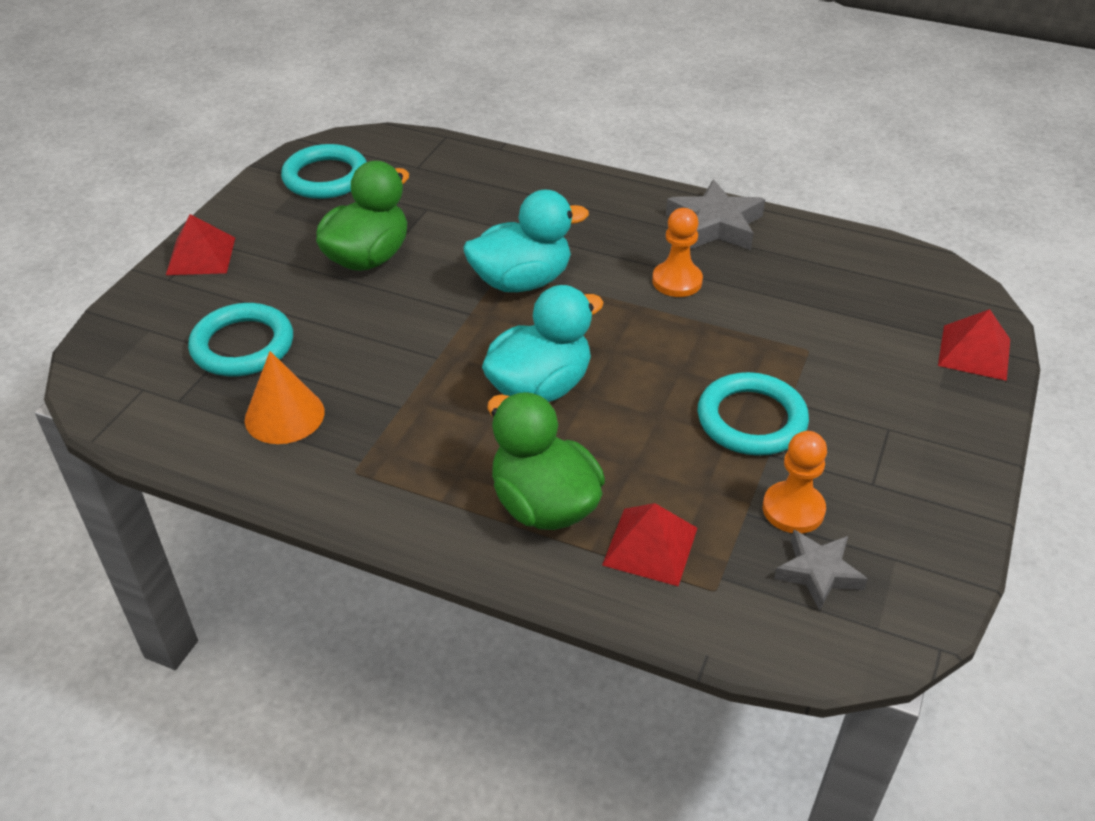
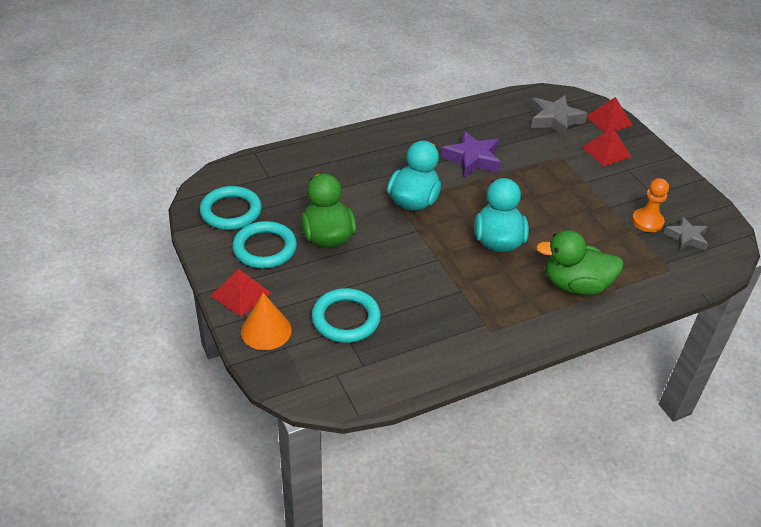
camera: 50 degrees left, 0 degrees up
(284, 415) = (422, 332): orange cone -> orange cone (266, 330)
(650, 546) = (630, 271): red pyramid -> red pyramid (606, 152)
(677, 281) = (472, 159): orange pawn -> purple star
(715, 225) = (446, 124): grey star -> grey star (555, 120)
(751, 420) = (585, 198): turquoise ring -> turquoise ring (265, 248)

